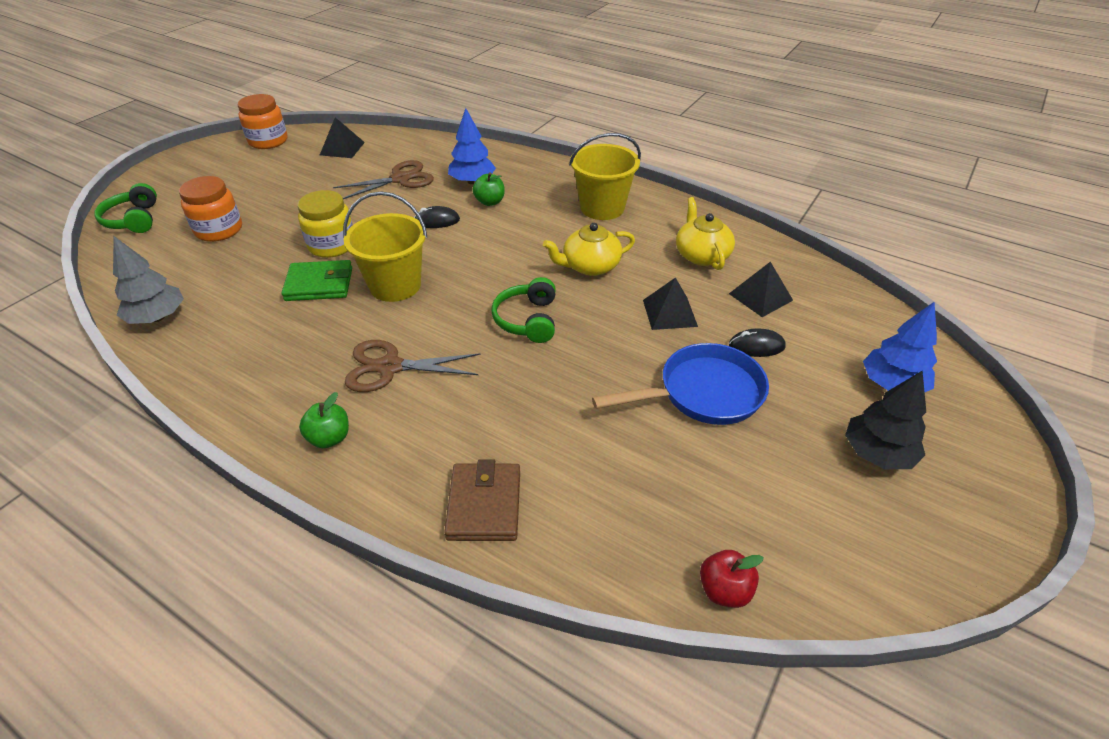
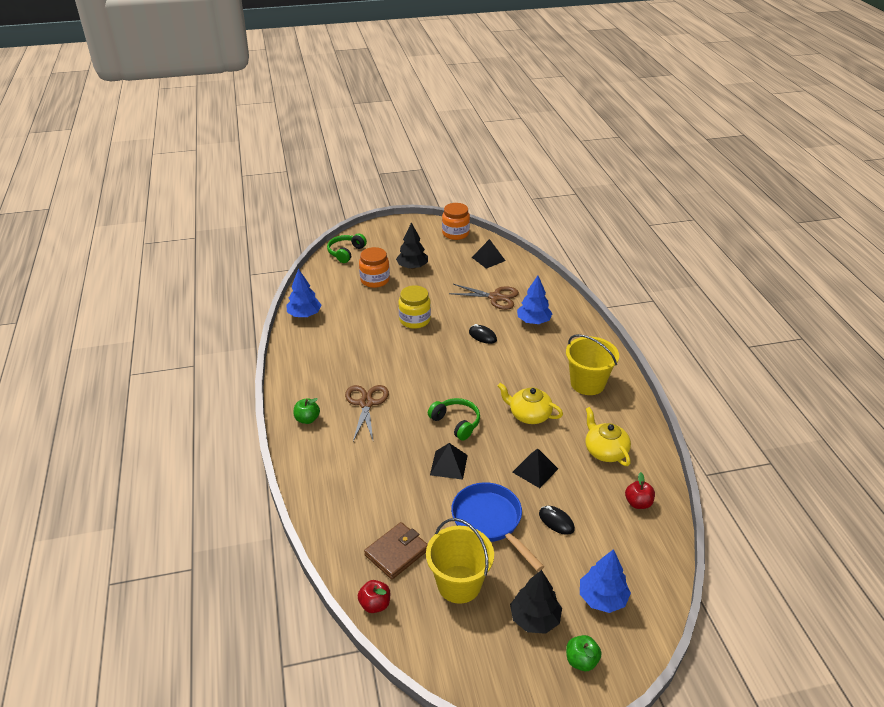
camera: 45 degrees right, 5 degrees down
(157, 317) = (304, 315): grey tree -> blue tree
(254, 195) = (412, 267): none -> black tree
(319, 284) = (385, 339): green wallet -> none
(390, 367) = (366, 403): brown scissors -> brown scissors turned 45 degrees clockwise
(395, 285) = (417, 362): yellow bucket -> yellow bucket (459, 584)
(484, 505) = (330, 493): brown wallet -> brown wallet (396, 552)
(490, 202) = (526, 341): green apple -> green apple (581, 661)
(527, 320) = (456, 423): green headphones -> green headphones turned 90 degrees clockwise
(701, 255) = (605, 451): yellow teapot -> yellow teapot turned 60 degrees counterclockwise
(703, 393) = (490, 522): blue pan -> blue pan turned 150 degrees counterclockwise
(760, 297) = (603, 498): black pyramid -> black pyramid (448, 465)
(791, 281) = (638, 503): none -> red apple

